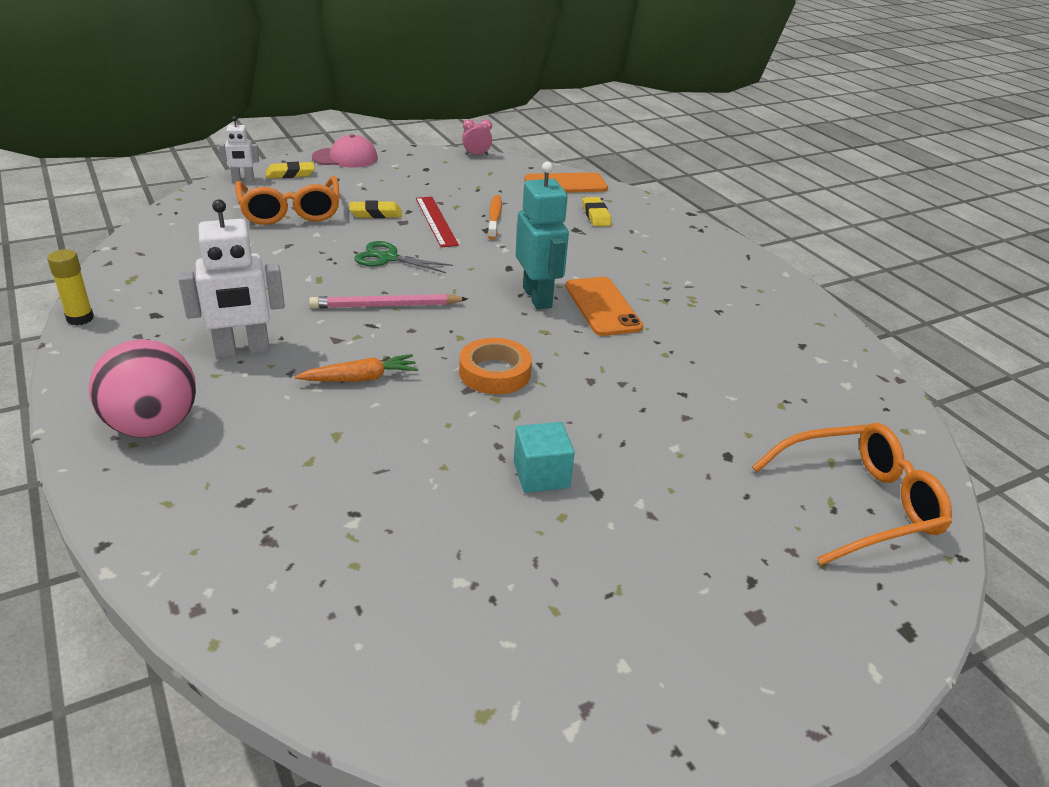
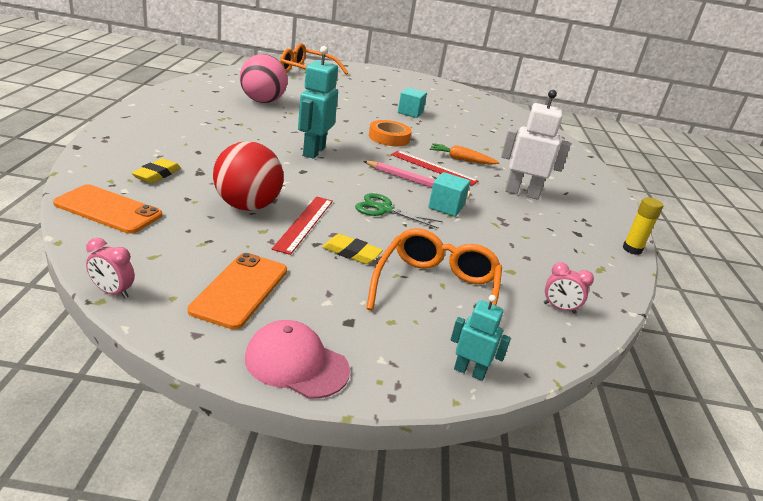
camera: 150 degrees left, 5 degrees down
(153, 426) = (574, 180): pink ball -> pink ball (262, 101)
(180, 230) = (559, 308): none -> pink clock
(243, 179) = (469, 371): white robot -> turquoise robot
(290, 174) = (400, 357): yellow eraser -> none
(329, 286) = (446, 207): none -> turquoise cube
(386, 340) = (433, 168): none -> red ruler
(388, 258) = (384, 209): green scissors -> green scissors turned 150 degrees clockwise
(494, 218) = (247, 206): orange toothbrush -> red ball
(602, 306) = (283, 135): orange phone -> orange phone (240, 290)

